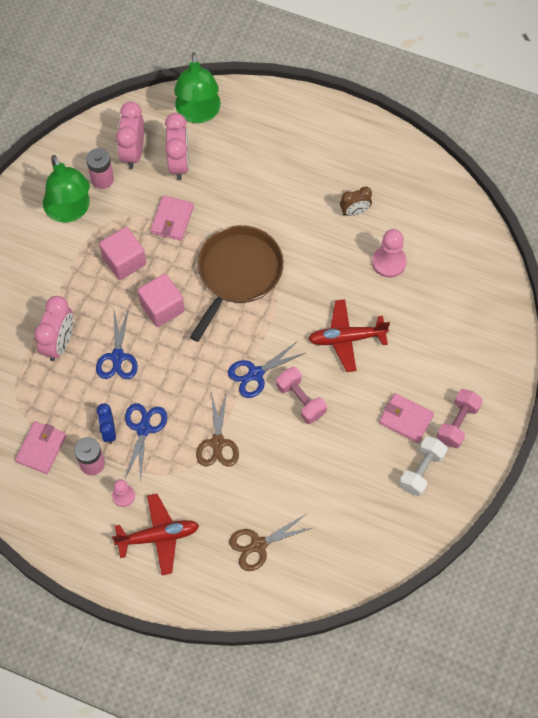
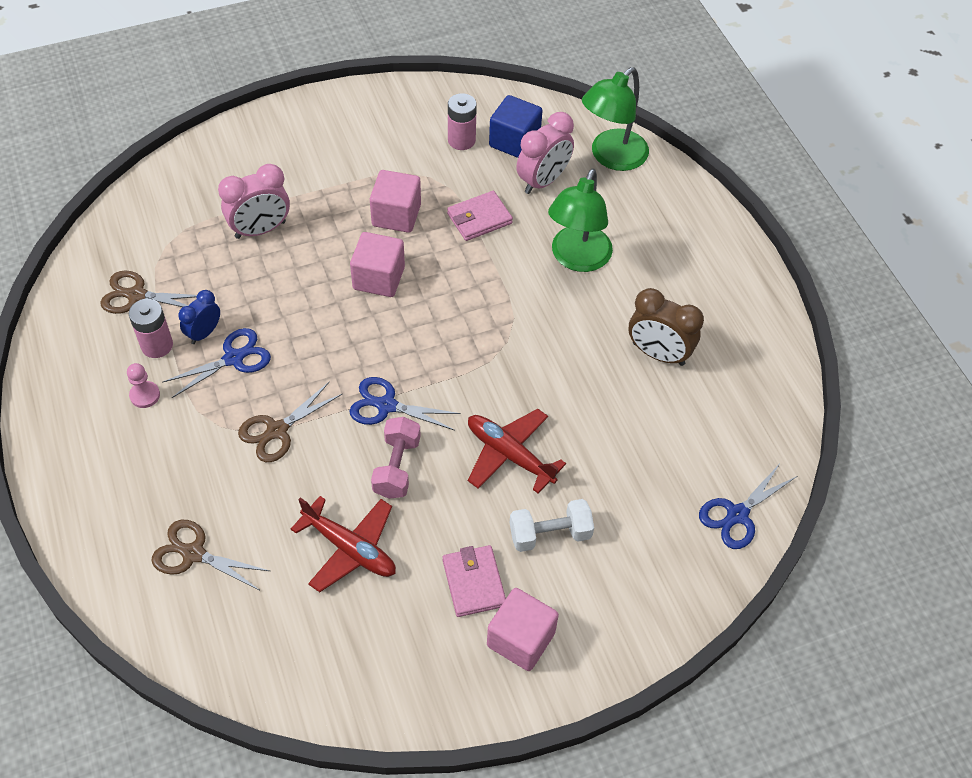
camera: 45 degrees right, 10 degrees down
(41, 448) = (136, 295): pink wallet -> brown scissors
(70, 211) = (403, 142): green lamp -> green lamp (577, 259)
(117, 357) = (290, 283): blue scissors -> blue scissors (737, 515)
(133, 152) = (514, 141): pink clock -> blue cube
(158, 536) = (125, 457): red plane -> red plane (350, 548)
(238, 273) = (480, 310): brown pan -> none
(354, 211) = (658, 354): brown clock -> brown clock, size x1.61
(389, 262) = (637, 426): pink pawn -> none
(421, 470) = (427, 647): white dumbbell -> white dumbbell (550, 534)
(457, 423) = (521, 639): pink dumbbell -> pink cube

